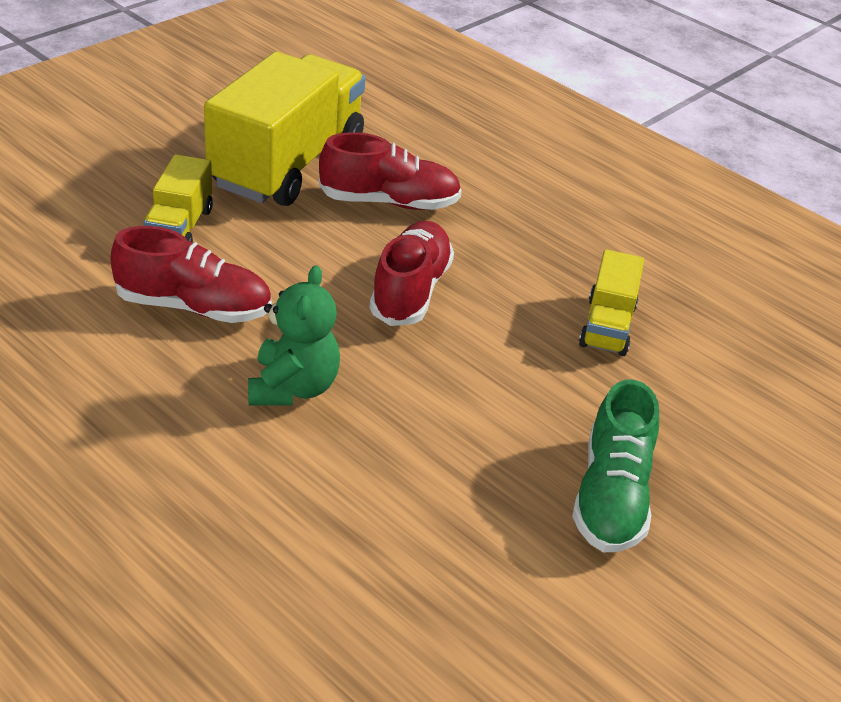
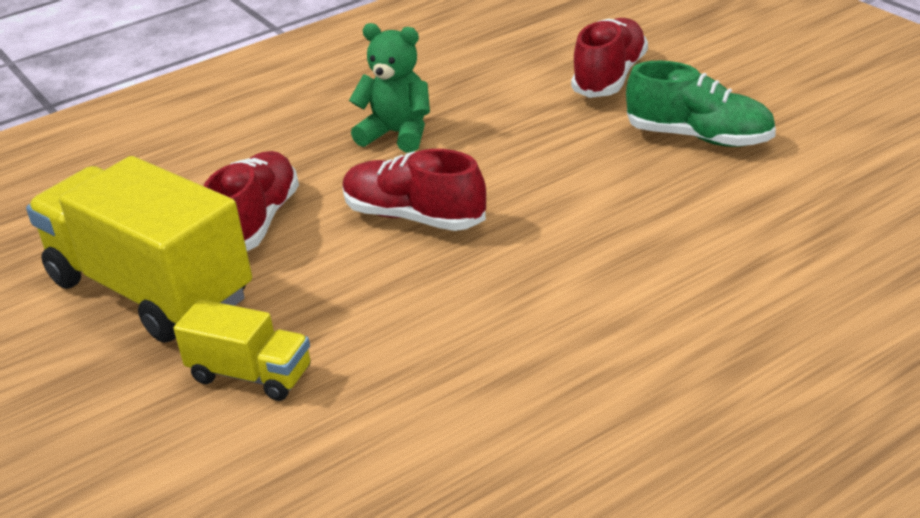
camera: 70 degrees left, 5 degrees down
(194, 307) = (410, 361): red shoe -> red shoe (610, 77)
(293, 387) = (554, 294): green teddy bear -> green teddy bear (397, 134)
(607, 326) = (488, 118): yellow truck -> none

